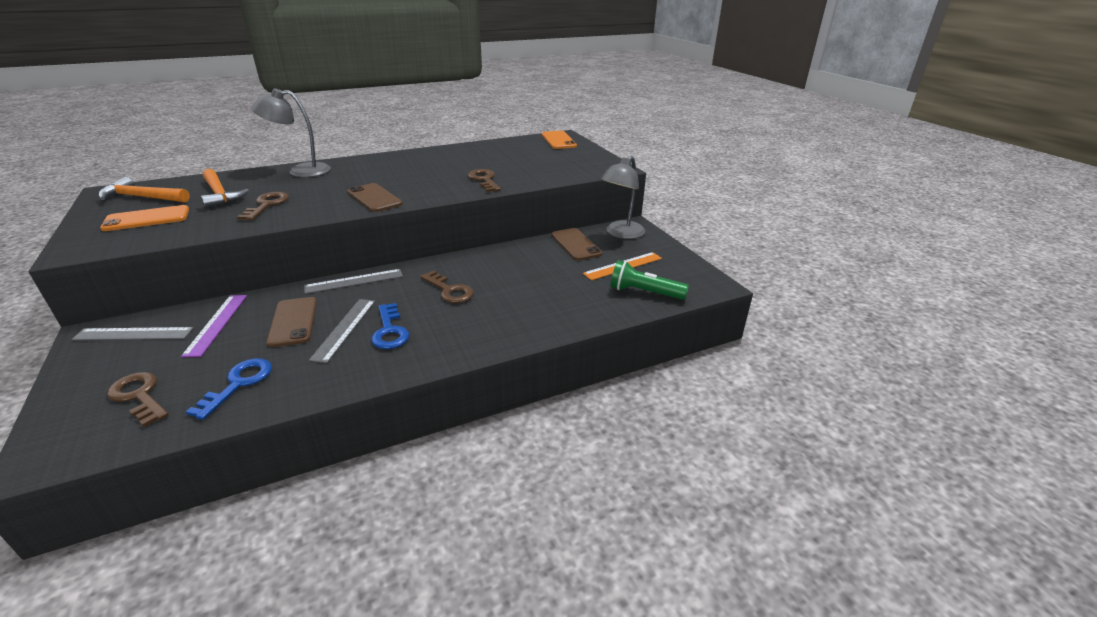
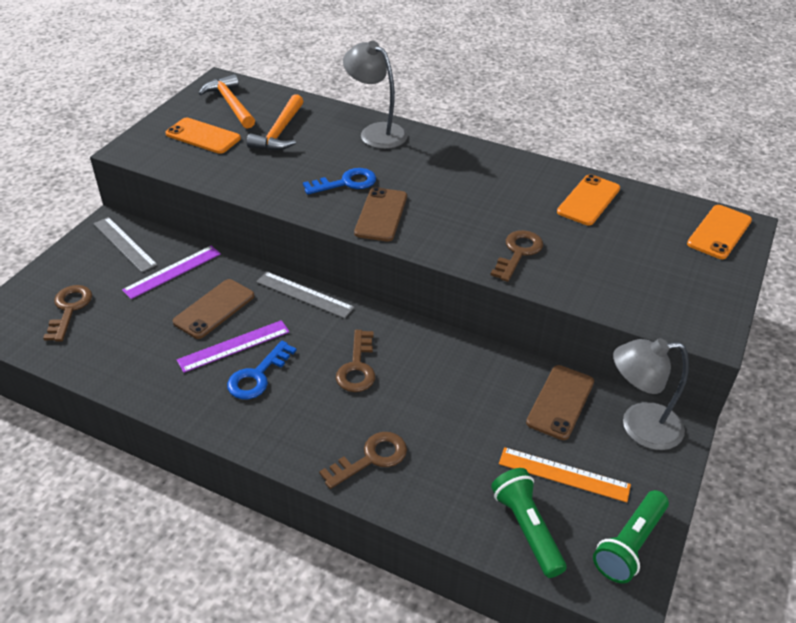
camera: 50 degrees right, 10 degrees up
(238, 384) = (119, 346): blue key -> blue key (346, 183)
(267, 205) = (292, 169): brown key -> brown key (371, 458)
(344, 329) = (234, 346): grey ruler -> purple ruler
(482, 152) = (588, 200): none -> orange phone
(687, 270) = (630, 544): none -> green flashlight

